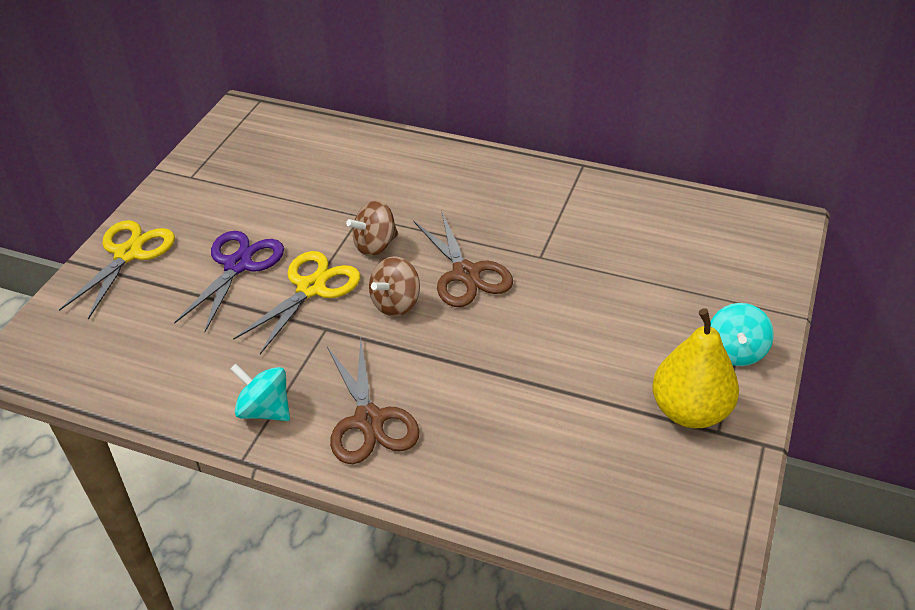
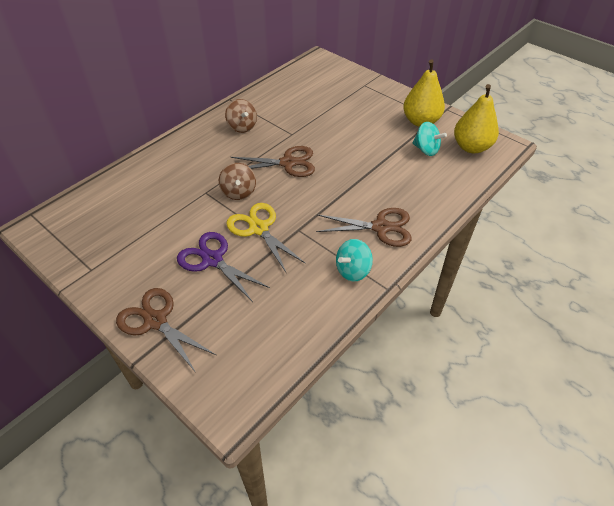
camera: 70 degrees left, 5 degrees up
(128, 254) = (156, 321): yellow scissors -> brown scissors
(396, 303) = (295, 195): brown spinning top -> brown spinning top (242, 127)
(659, 507) = (471, 147): none -> yellow pear
(735, 351) = (391, 98): turquoise spinning top -> turquoise spinning top (426, 150)

